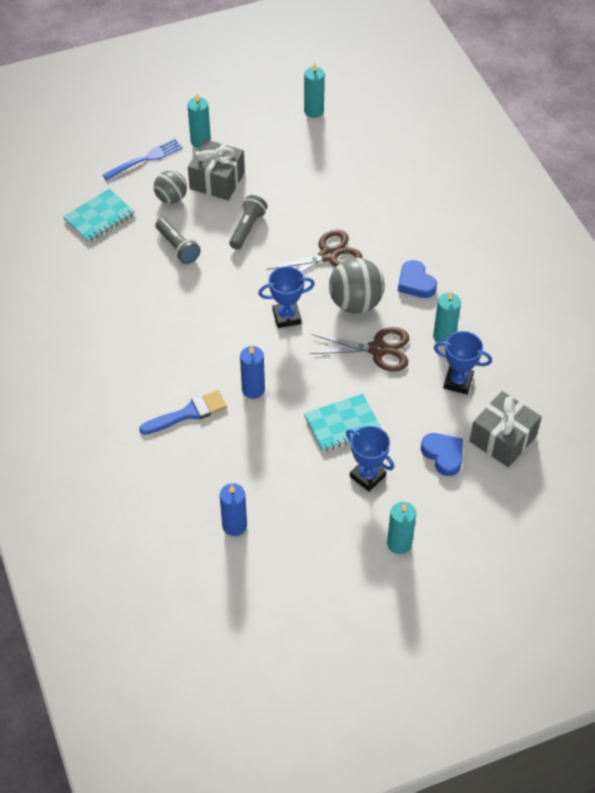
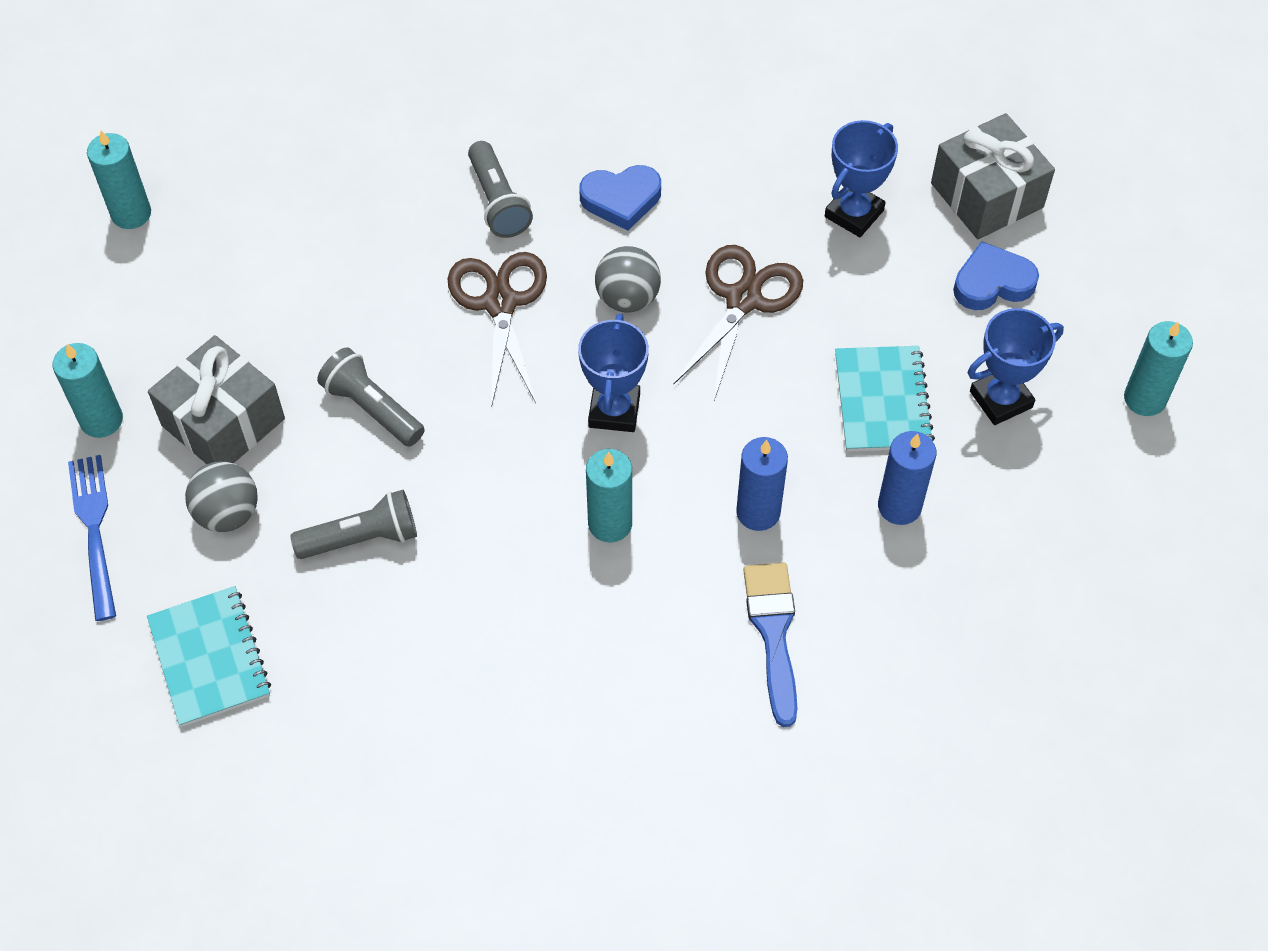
camera: 70 degrees left, 5 degrees up
(234, 525) = (1042, 628): blue candle -> blue candle (899, 506)
(355, 303) = (627, 298): grey ball -> grey ball, size x0.64
(389, 236) = (498, 202): none -> grey flashlight
(444, 336) = (753, 200): turquoise candle -> turquoise candle (610, 523)

